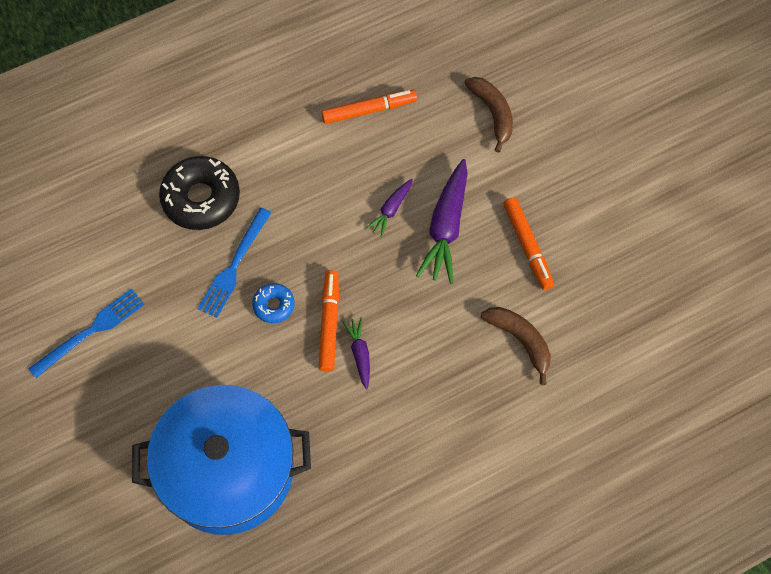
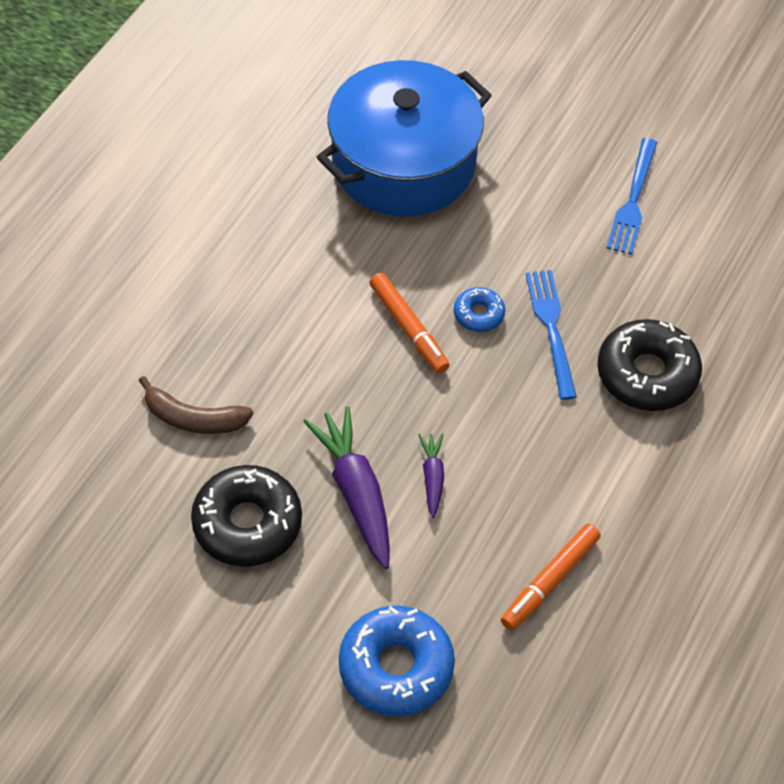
camera: 145 degrees right, 10 degrees down
(360, 354) = (355, 317): purple carrot -> none
(492, 113) = (396, 667): brown banana -> blue donut
(527, 246) = (247, 523): orange marker -> black donut

